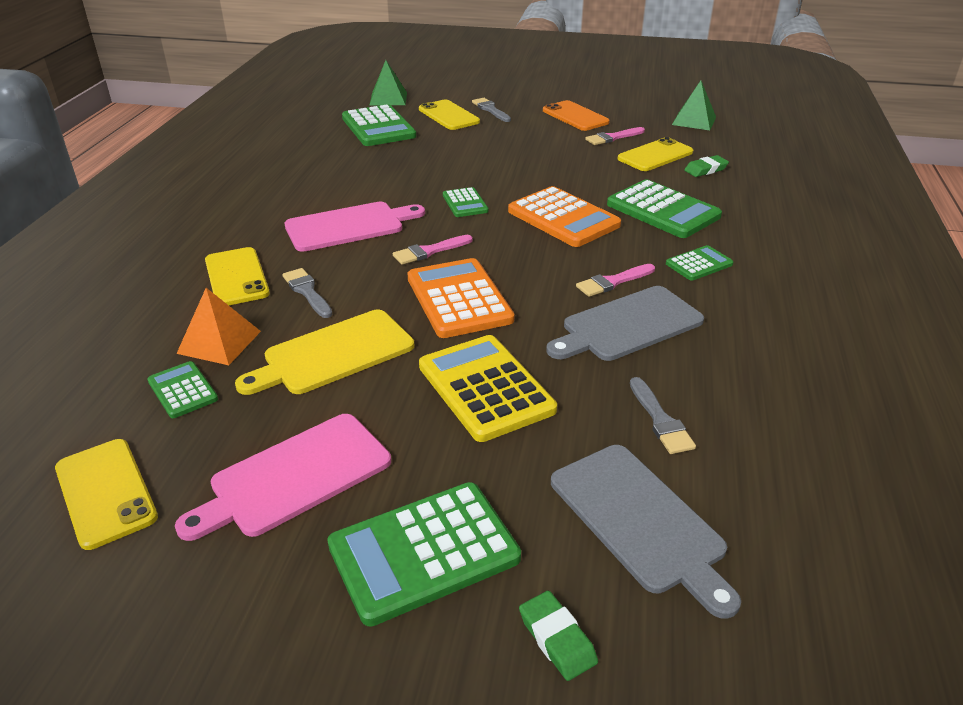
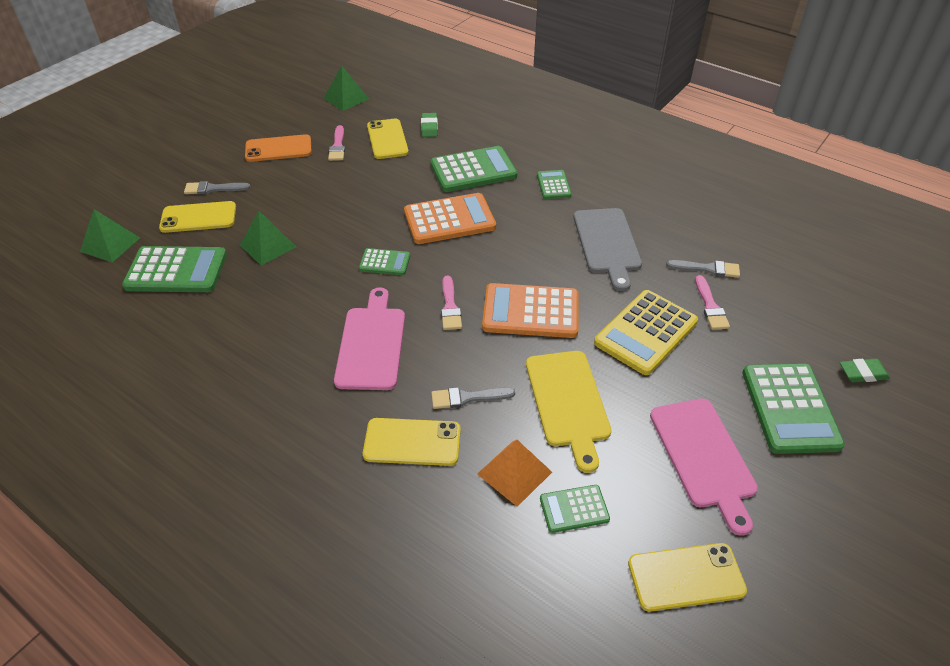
camera: 65 degrees left, 10 degrees up
(439, 149) = (268, 246): none -> green pyramid
(485, 388) = (645, 332): yellow calculator -> yellow calculator turned 45 degrees counterclockwise
(613, 282) = (552, 230): pink brush -> pink brush (710, 306)
(640, 521) = (787, 310): grey cutting board -> none

